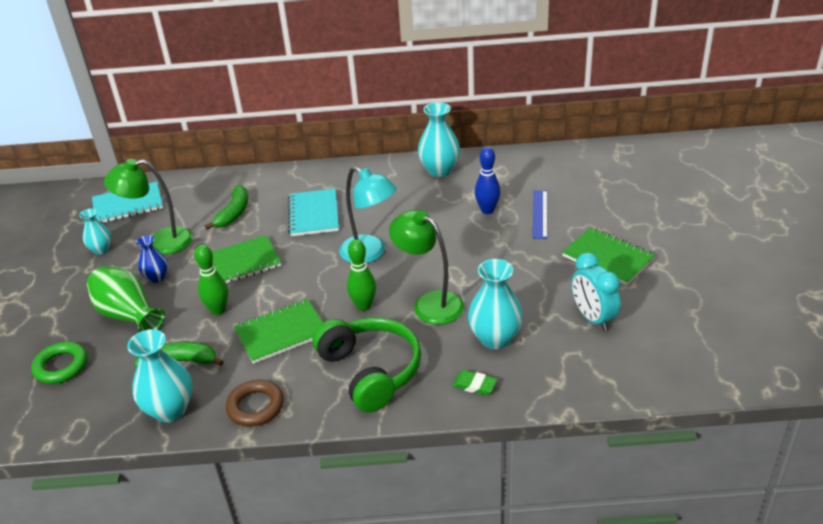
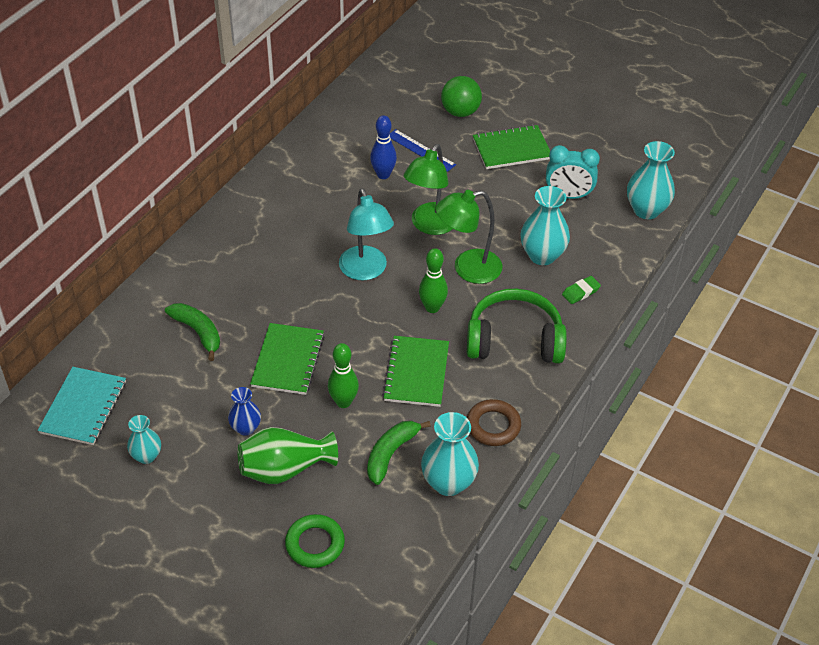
camera: 60 degrees left, 10 degrees up
(160, 242) = (187, 405): green lamp -> green lamp (430, 226)
(314, 214) = (265, 279): turquoise notebook -> none
(370, 253) = (366, 271): turquoise lamp -> turquoise lamp turned 90 degrees clockwise
(439, 170) = (292, 170): turquoise vase -> turquoise vase (646, 210)
(614, 210) = (460, 112): none -> green ball

